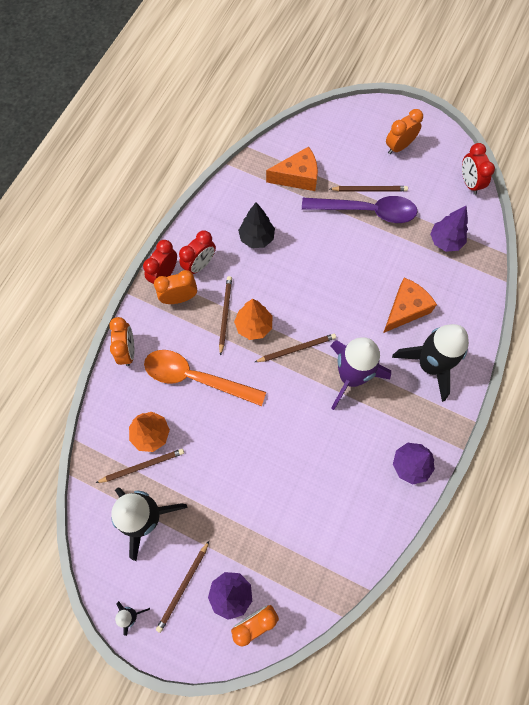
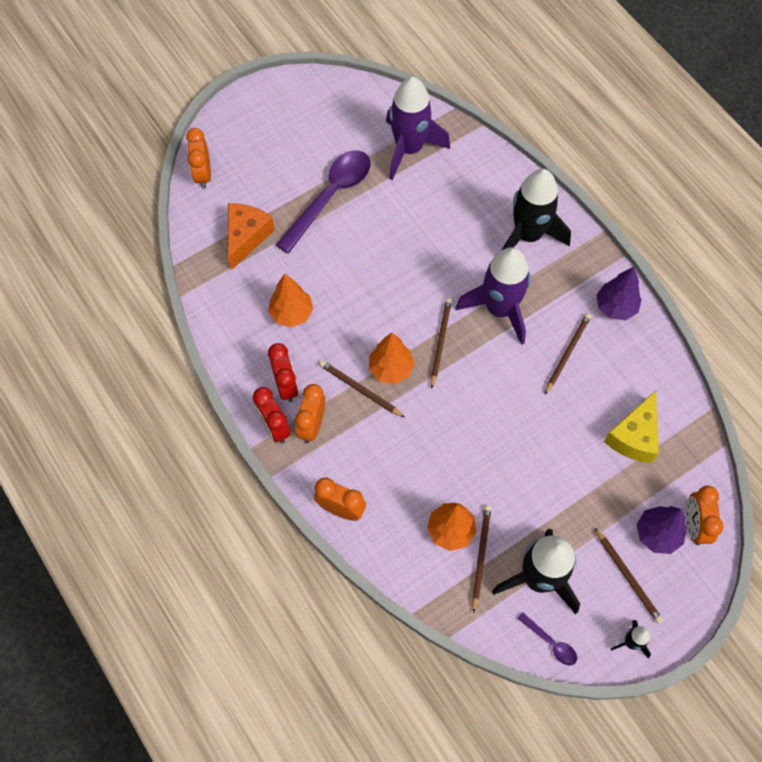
camera: 60 degrees left, 5 degrees down
(101, 552) = (550, 643): none -> purple spoon
(196, 378) = (414, 454): orange spoon -> none
(256, 238) = (291, 314): black tree -> orange tree
(304, 535) = (634, 436): none -> yellow cheese
(369, 190) = (308, 181): brown pencil -> brown pencil (567, 353)
(399, 146) = (277, 128): orange clock -> orange clock (203, 174)
(405, 309) = (458, 223): orange cheese -> none
(445, 241) = (409, 149): purple tree -> purple rocket
(469, 183) = (360, 93): red clock -> none

